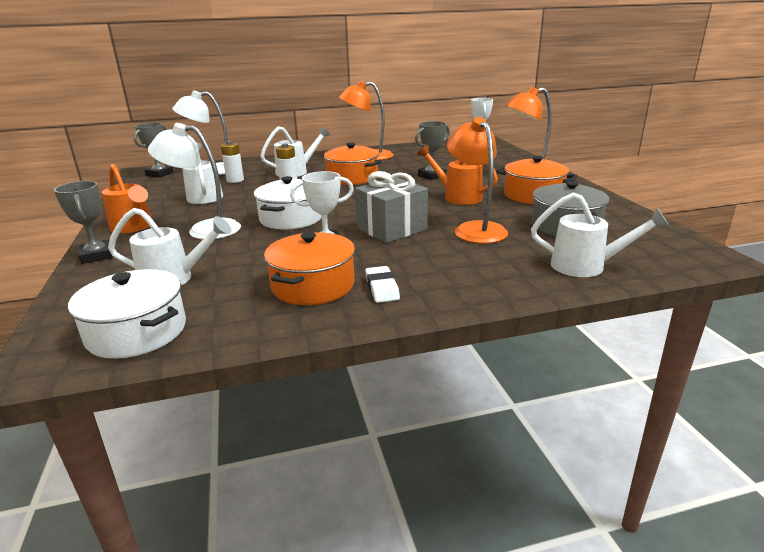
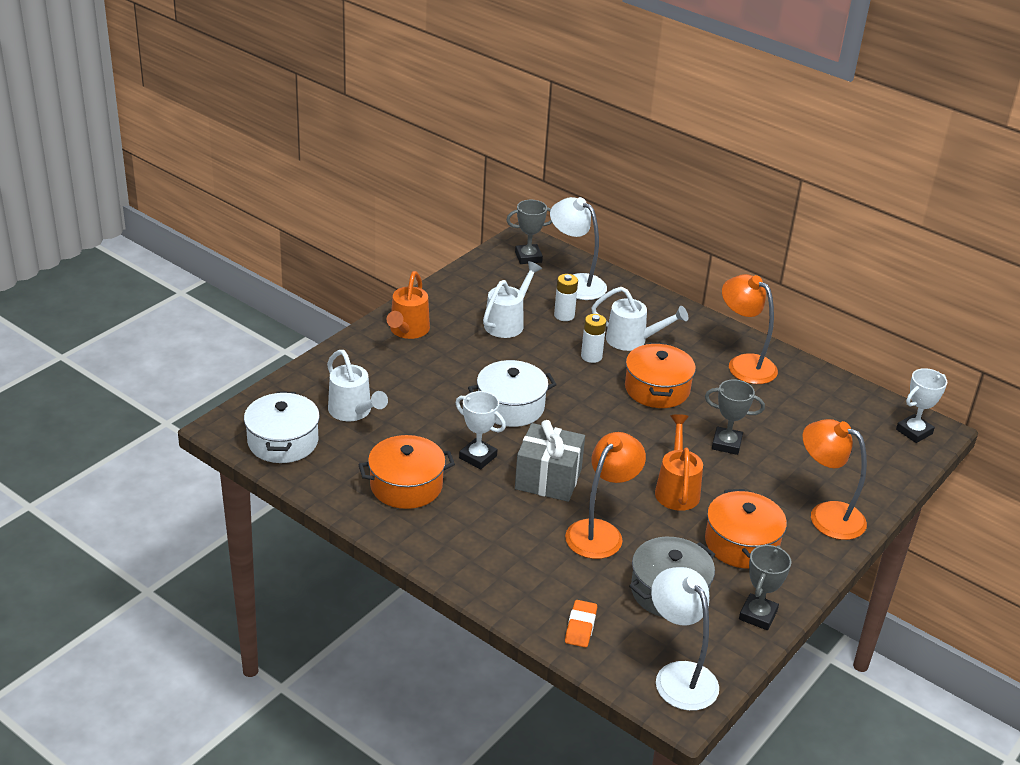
camera: 50 degrees right, 10 degrees up
(97, 256) = (349, 349): grey trophy -> grey trophy (758, 615)
(204, 229) = (441, 371): white lamp -> white lamp (679, 676)
(382, 288) = (434, 523): white eraser -> none
(586, 266) = (580, 627): white watering can -> orange eraser

